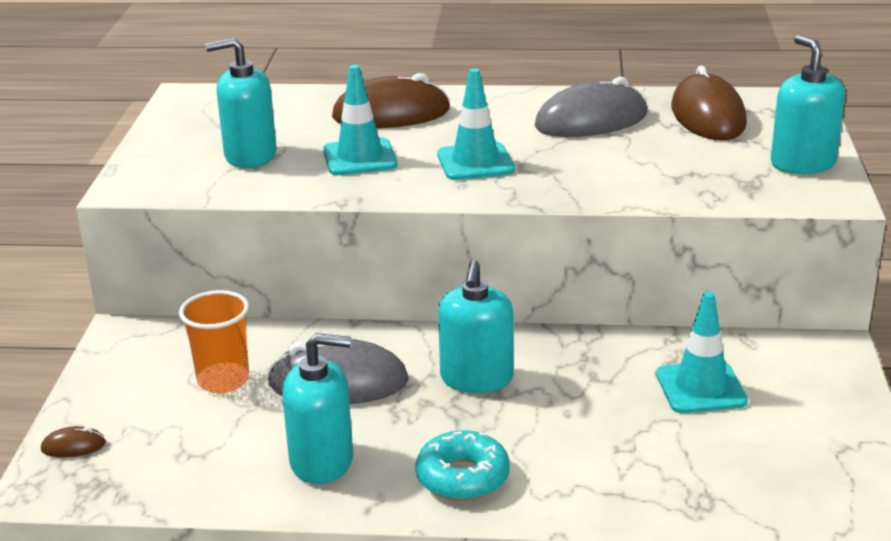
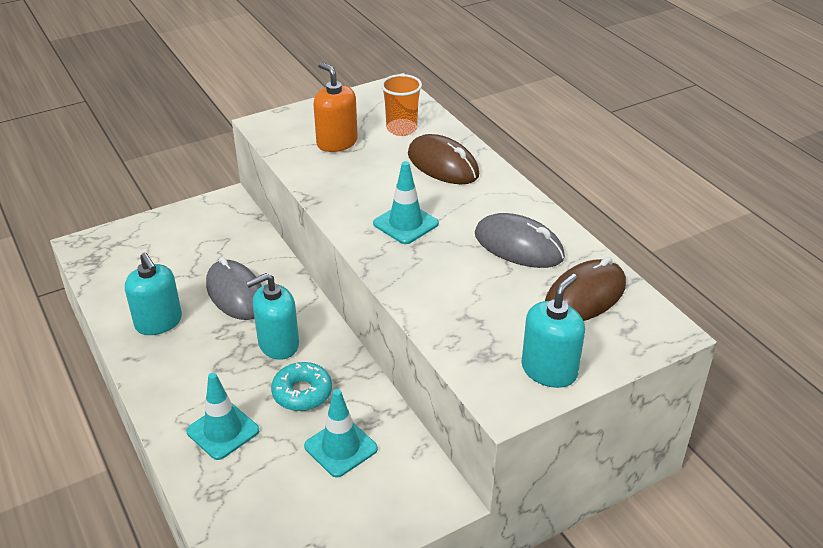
camera: 55 degrees right, 10 degrees up
(73, 446) = (120, 236): brown mouse -> none
(223, 380) = (208, 253): orange cup -> orange cup (401, 129)
(250, 156) = (337, 142): turquoise soap dispenser -> orange soap dispenser
(360, 158) = (370, 179): turquoise traffic cone -> turquoise traffic cone (223, 431)
(462, 477) = (176, 381): turquoise donut -> turquoise donut (302, 393)

